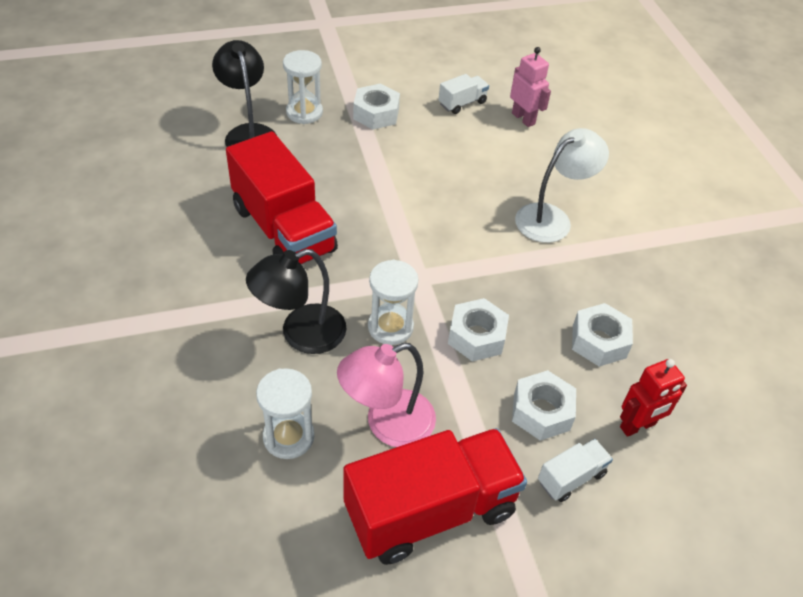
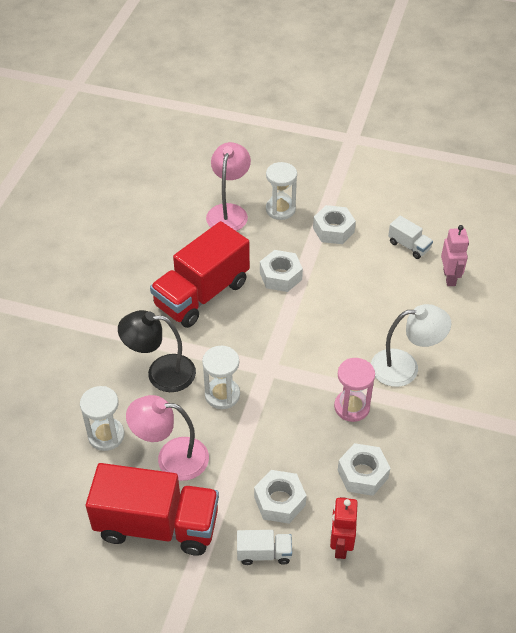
camera: 35 degrees right, 0 degrees up
(248, 133) = (229, 212): black lamp -> pink lamp
(283, 229) = (202, 294): red truck -> red truck turned 45 degrees clockwise
(462, 103) = (409, 246): white truck -> white truck turned 45 degrees clockwise
(476, 336) = (276, 429): white nut -> white nut (280, 276)
(534, 279) = (352, 407): none -> pink hourglass
(638, 426) = (340, 545): red robot -> red robot turned 90 degrees clockwise

